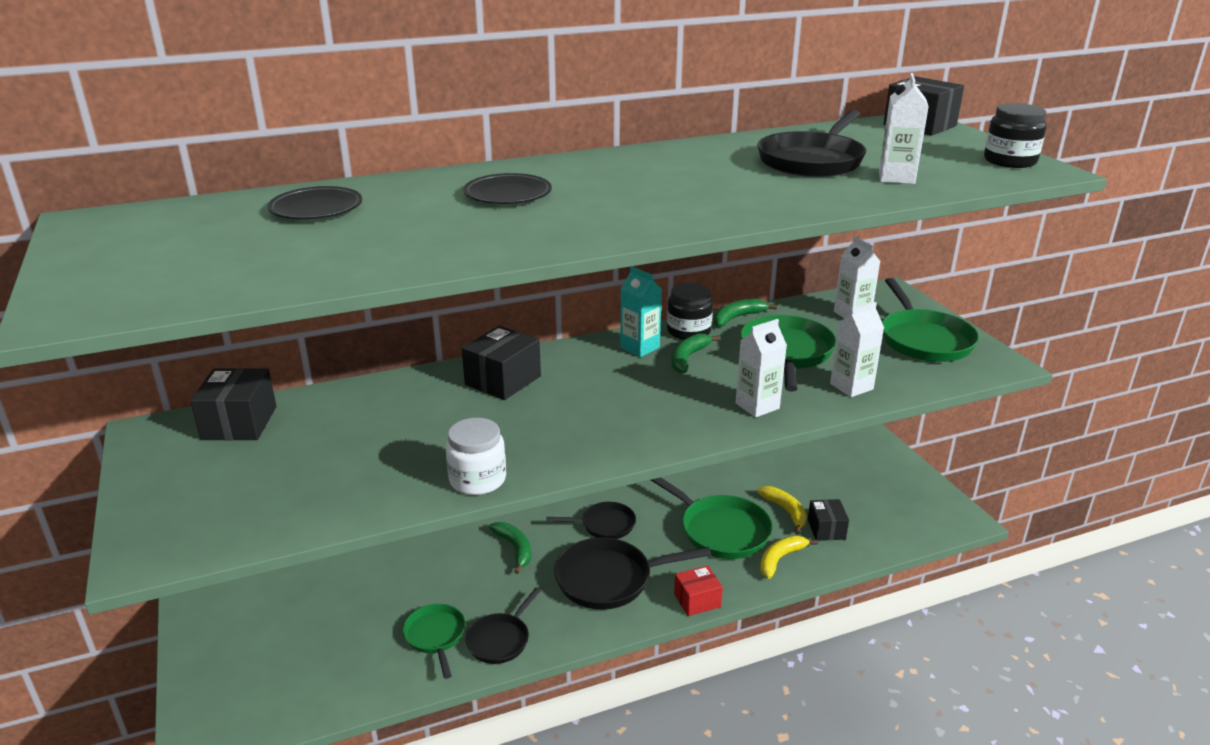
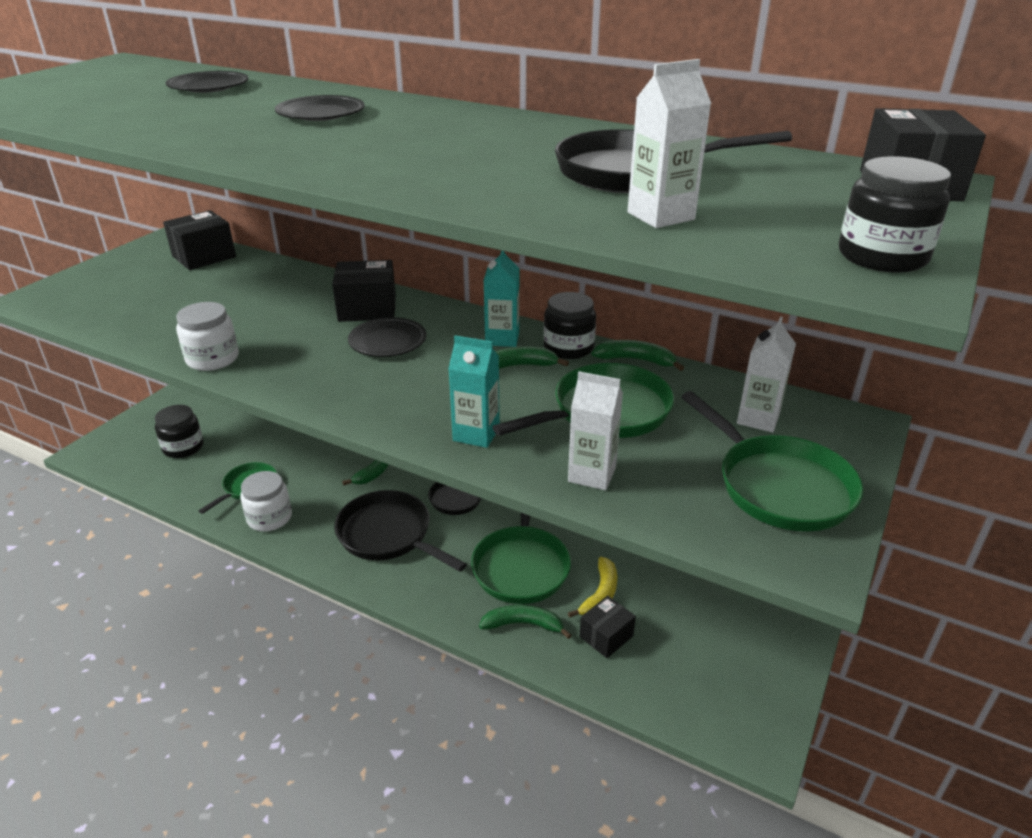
camera: 50 degrees right, 5 degrees up
(303, 658) = (183, 447): none -> black jar
(500, 640) = (269, 518): black pan -> white jar
(575, 391) = (387, 342): none -> black plate
(697, 600) = (411, 598): red box -> none
(757, 406) = (476, 434): white carton -> turquoise carton
(780, 559) = (523, 624): yellow banana -> green banana
(923, 340) = (779, 486): green pan -> green pan turned 75 degrees counterclockwise

